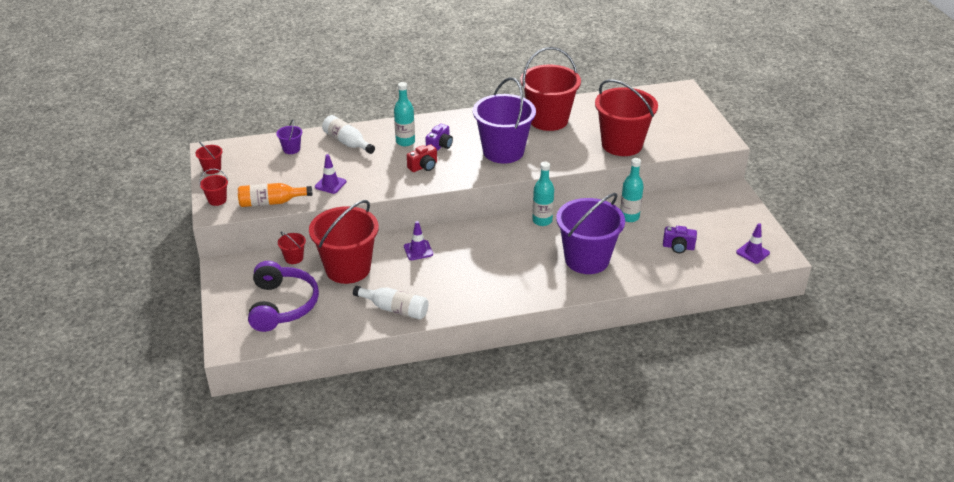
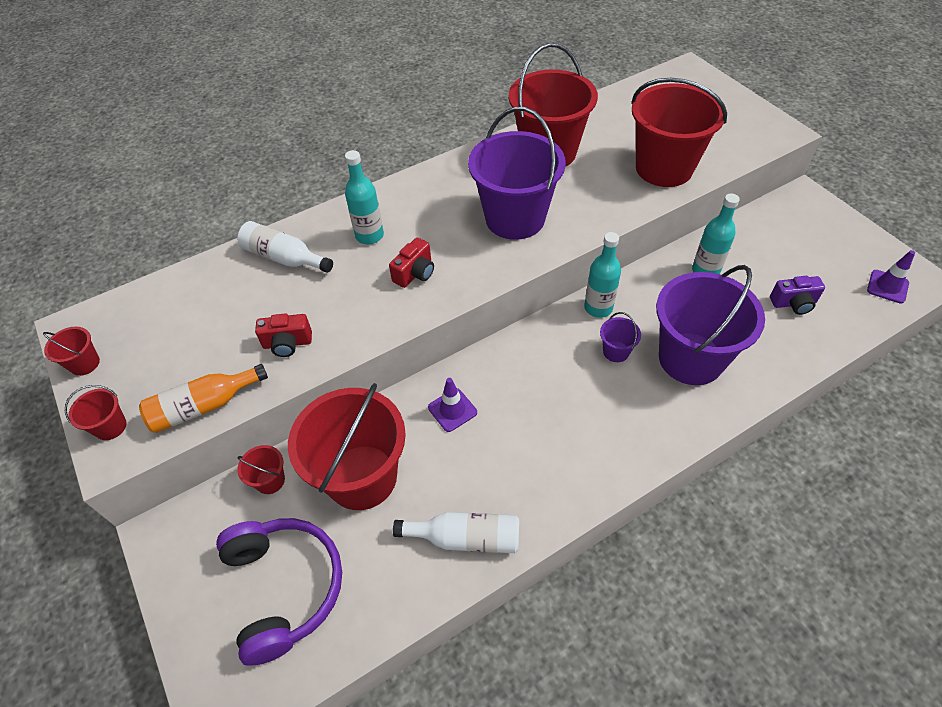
camera: 15 degrees left, 15 degrees up
(291, 149) = (203, 292): purple bucket -> purple bucket (616, 351)
(330, 184) = (287, 343): purple traffic cone -> red camera
(440, 146) = (422, 231): purple camera -> none

